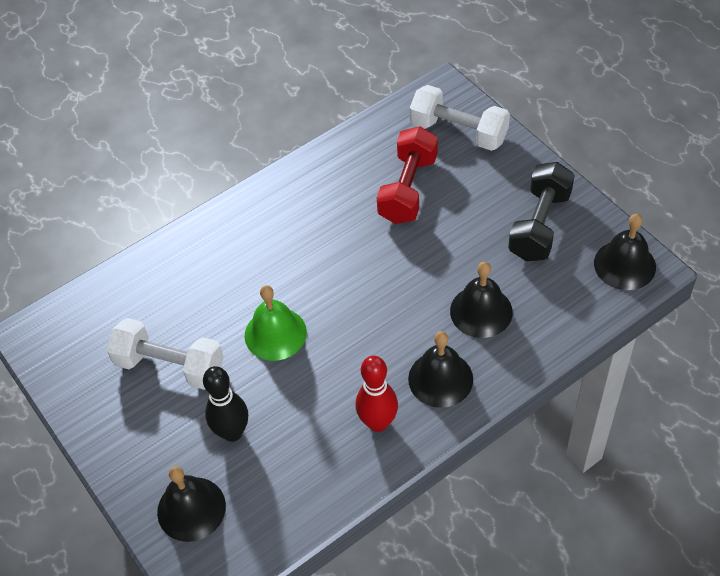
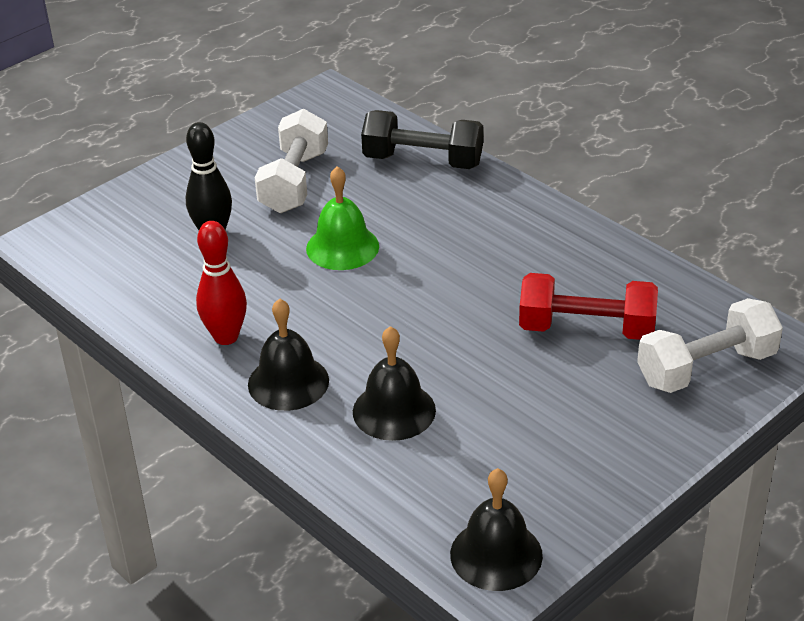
camera: 80 degrees right, 15 degrees down
(191, 509) = (125, 221): black bell -> none
(458, 132) = (706, 368): white dumbbell -> white dumbbell turned 45 degrees clockwise
(539, 225) = (552, 460): black dumbbell -> black dumbbell (423, 161)

